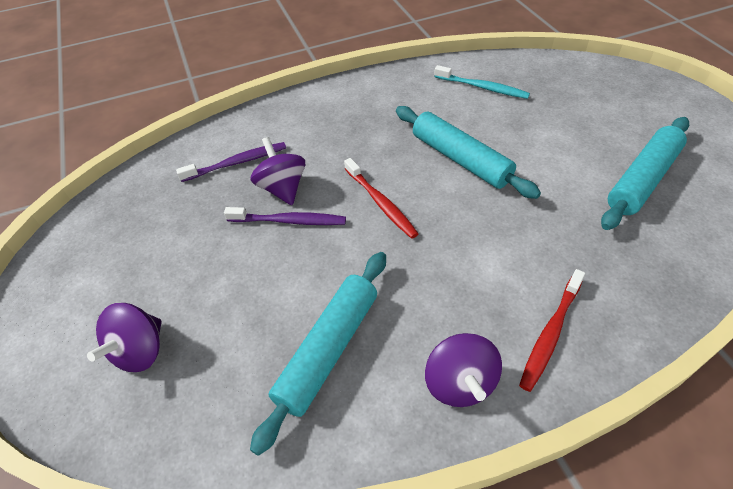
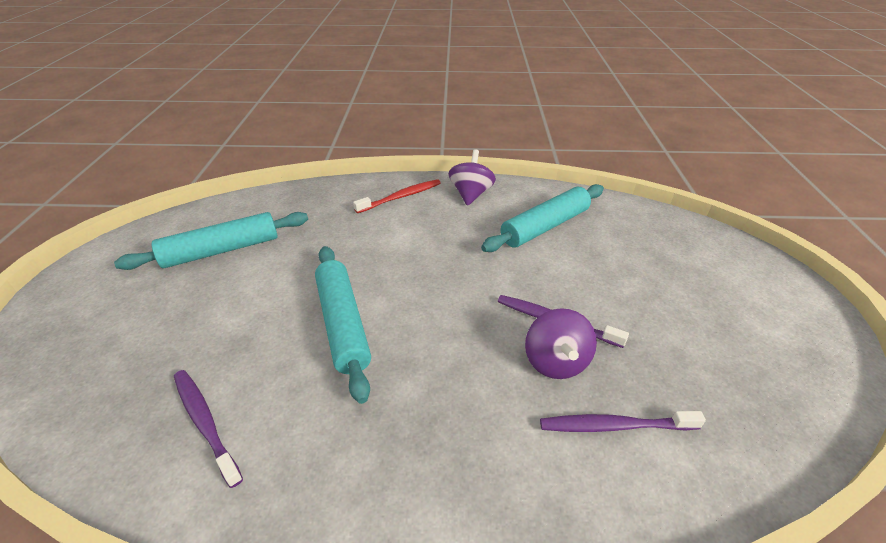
camera: 160 degrees left, 10 degrees down
(140, 350) = (691, 263): purple spinning top -> none
(381, 203) = (455, 307): red toothbrush -> none
(482, 87) = (205, 422): turquoise toothbrush -> purple toothbrush

